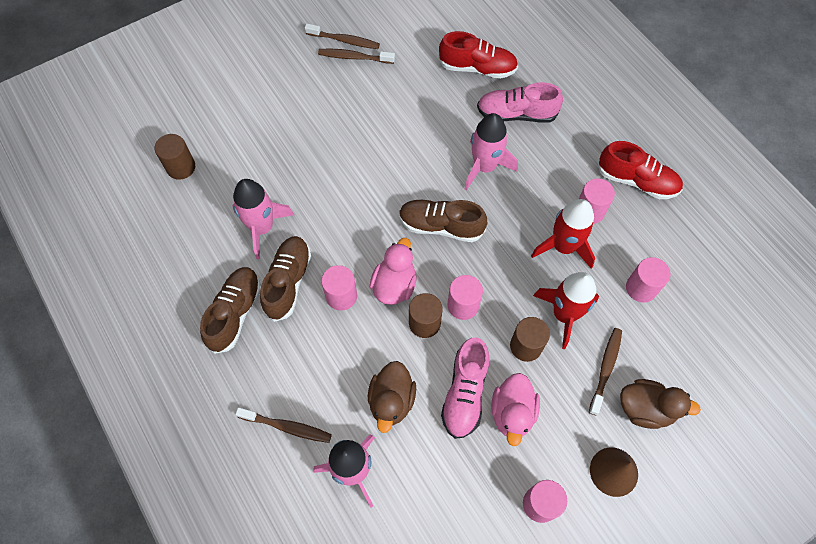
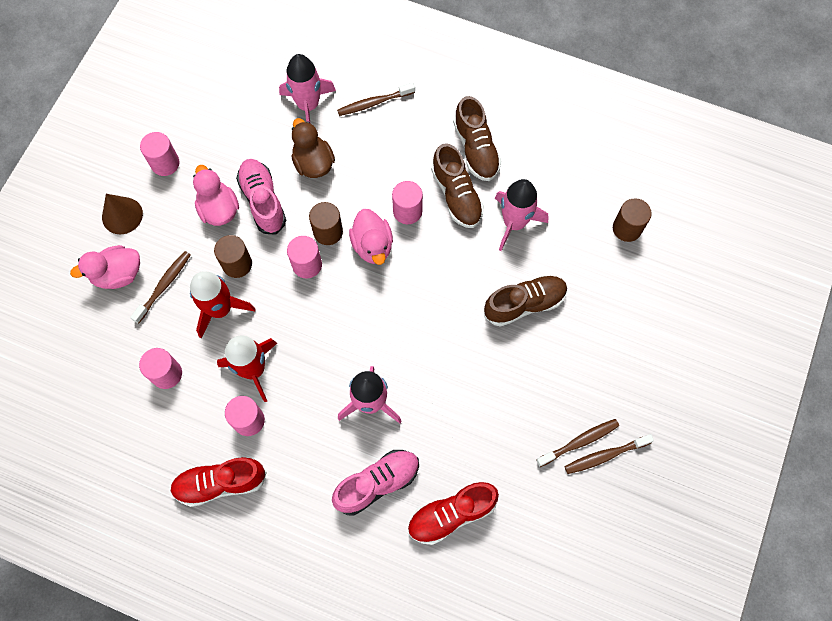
camera: 145 degrees right, 5 degrees up
(441, 226) = (370, 319): brown shoe -> brown shoe (524, 304)
(605, 369) = (164, 286): brown toothbrush -> brown toothbrush turned 135 degrees counterclockwise
(645, 409) = (118, 274): brown duck -> pink duck

